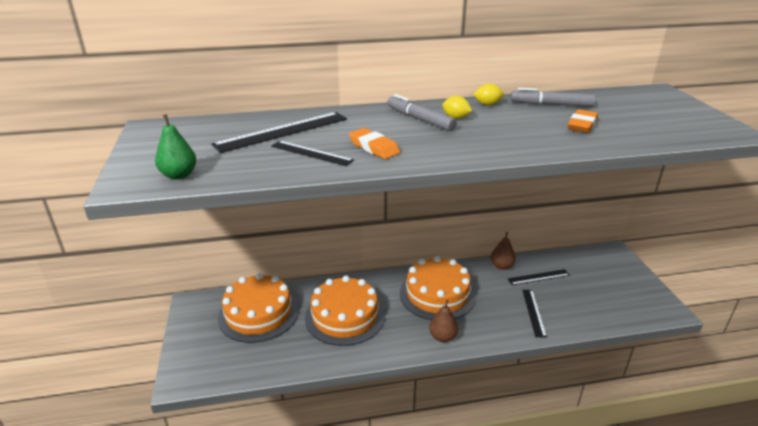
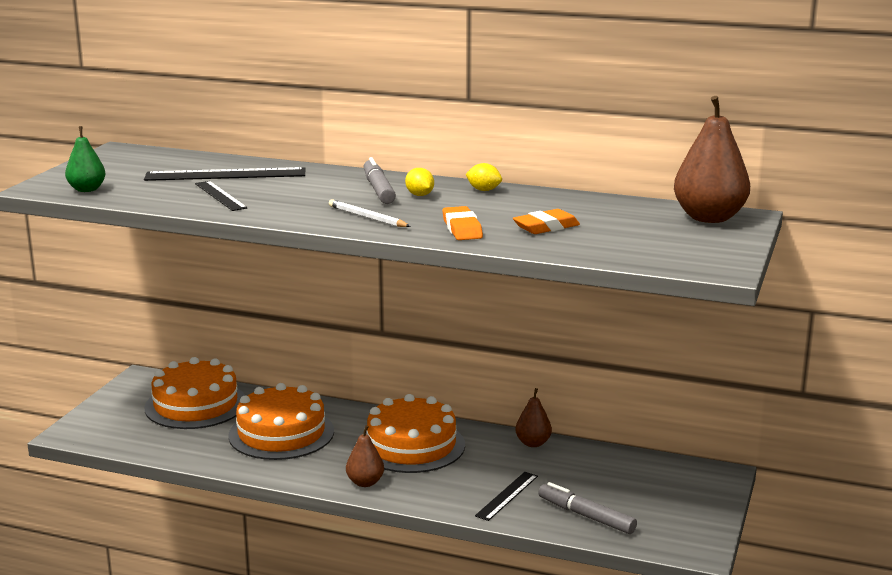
camera: 30 degrees right, 10 degrees down
(374, 147) = (284, 203): orange eraser -> orange eraser (462, 228)
(457, 146) = (367, 217): none -> white pencil
(538, 277) = (566, 467): black ruler -> none
(551, 105) = (559, 204): grey marker -> grey marker (586, 516)
(647, 96) = (709, 218): none -> brown pear

